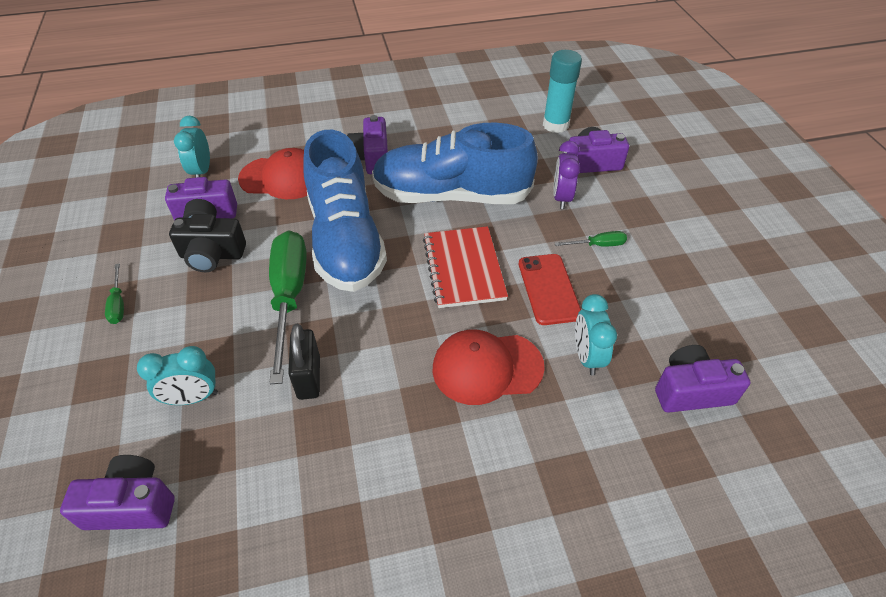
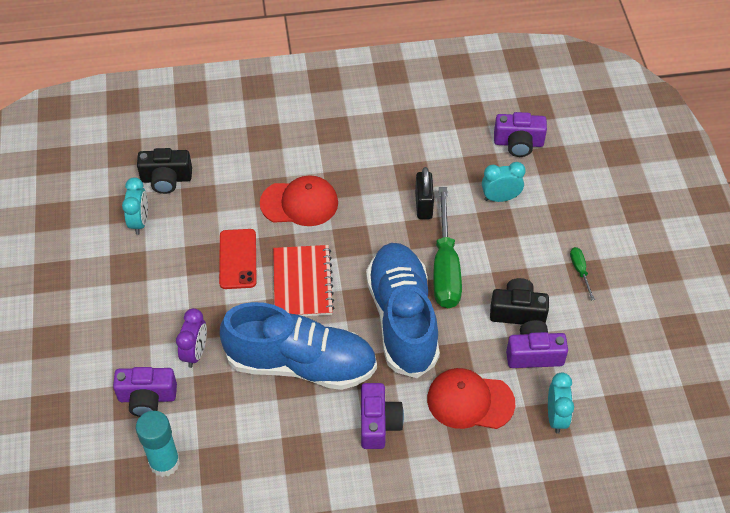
camera: 175 degrees left, 5 degrees up
(587, 357) = (227, 205): turquoise clock -> turquoise clock (139, 222)
(598, 245) = (182, 297): green screwdriver -> none
(691, 391) = (166, 179): purple camera -> black camera

